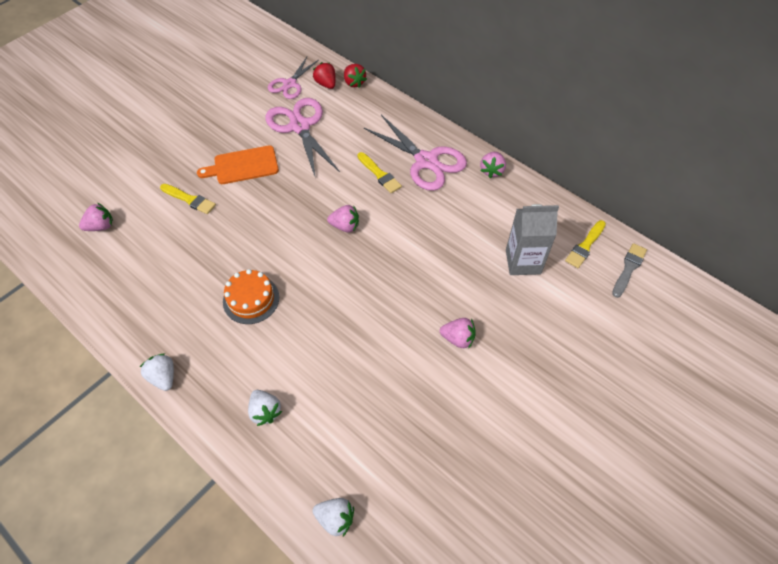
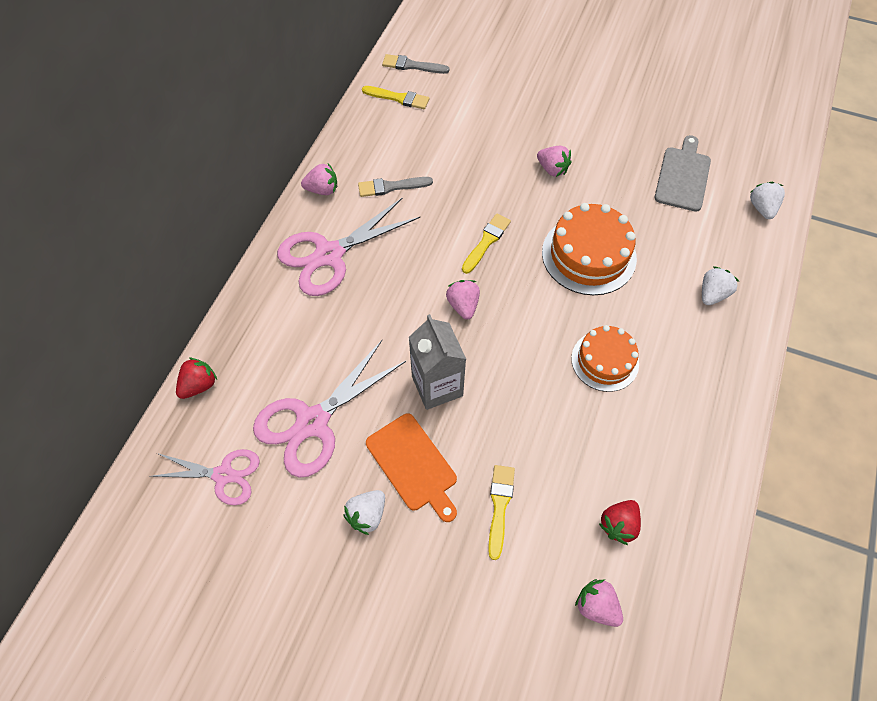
camera: 110 degrees left, 5 degrees up
(163, 377) = (737, 403): white strawberry -> white strawberry (367, 515)
(326, 84) = (211, 422): red strawberry -> red strawberry (618, 524)
(351, 329) = (588, 255): none -> orange cake
(379, 174) = (368, 296): yellow brush -> yellow brush (486, 241)
(406, 457) = (683, 176): none -> grey cutting board
(426, 161) = (329, 255): pink scissors -> pink scissors turned 150 degrees counterclockwise
(458, 339) = (552, 169): pink strawberry -> pink strawberry turned 135 degrees clockwise
(479, 213) = (391, 187): none -> grey brush
(523, 262) = (439, 140): grey carton -> grey carton (437, 386)

